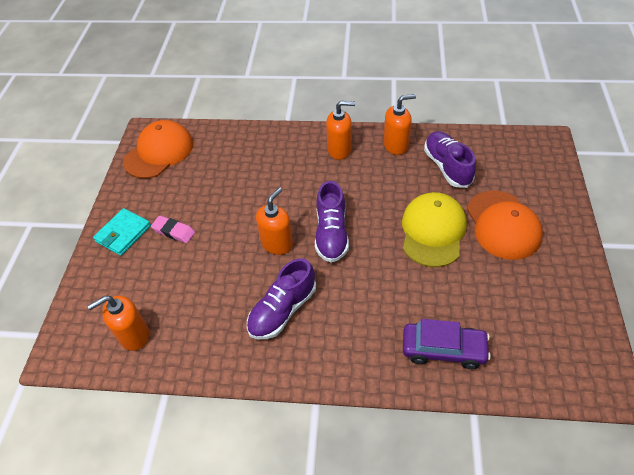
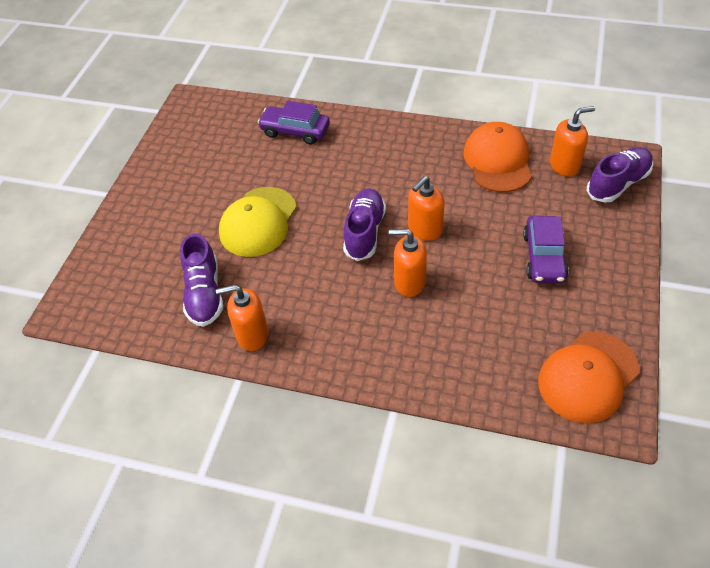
camera: 170 degrees left, 0 degrees up
(123, 233) = (605, 262): turquoise wallet -> none
(174, 231) = (544, 257): pink eraser -> purple car
(282, 310) = (425, 170): purple shoe -> purple shoe (618, 183)
(339, 150) = (328, 339): orange soap dispenser -> orange soap dispenser (409, 282)
(503, 225) = (185, 219): orange cap -> orange cap (497, 161)

